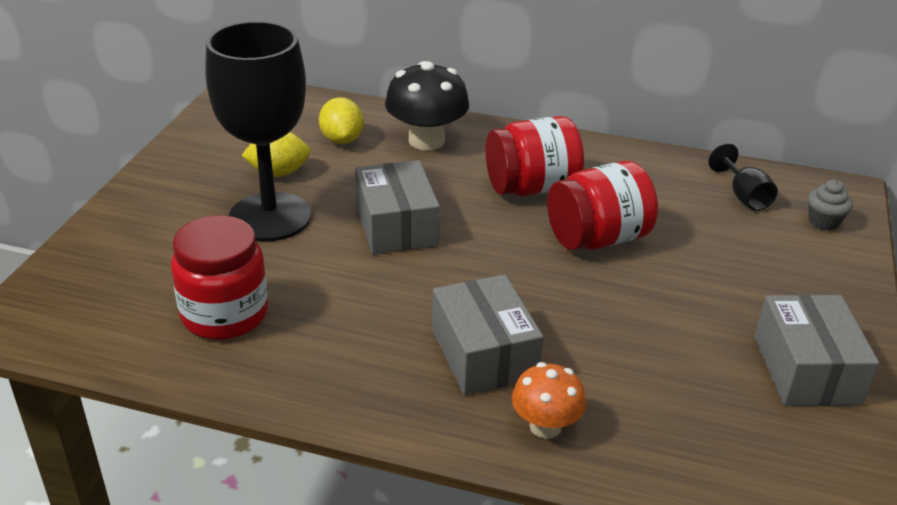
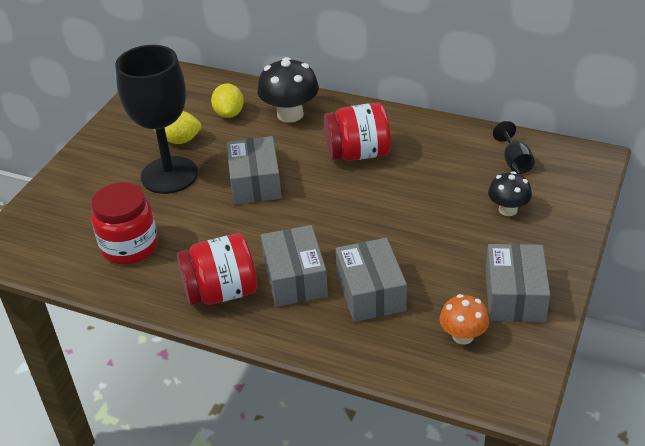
camera: 10 degrees right, 5 degrees up
(545, 426) = (324, 329): orange mushroom -> orange mushroom (463, 336)
(597, 239) = (395, 195): red jar -> red jar (221, 292)
(600, 370) = (370, 292): none -> grey box
(756, 256) = (508, 209): none -> black mushroom
(823, 222) = (568, 183): grey cupcake -> none

